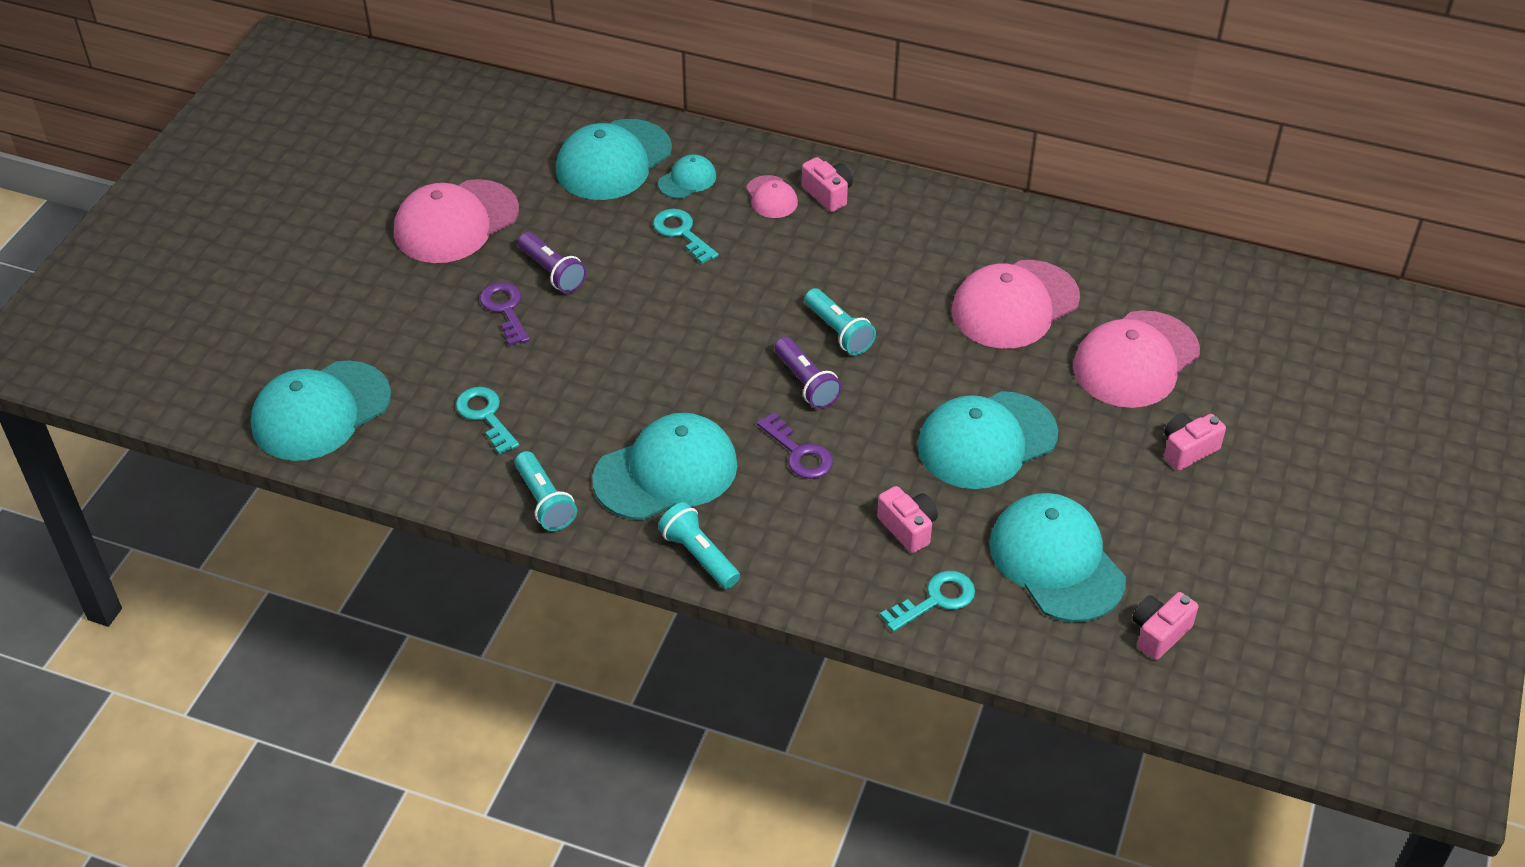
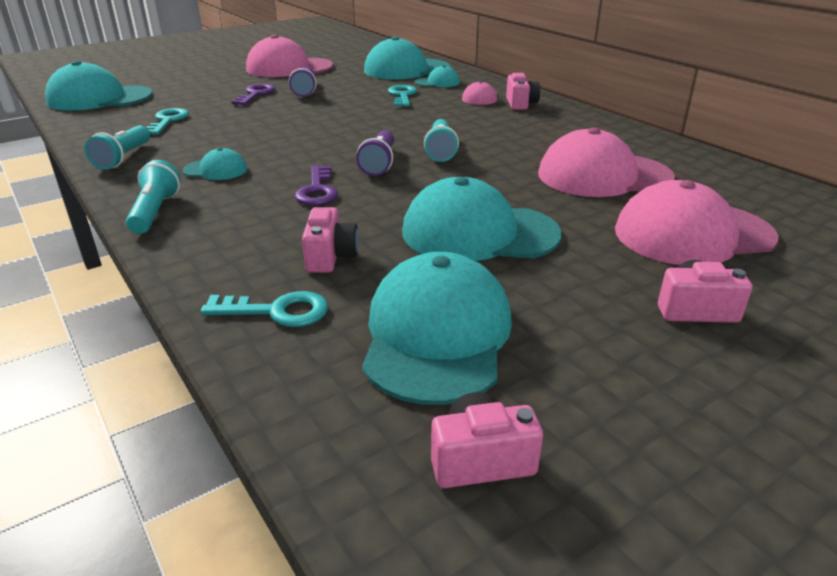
camera: 35 degrees right, 15 degrees down
(666, 472) = (215, 170): turquoise cap -> turquoise cap, size x0.49

